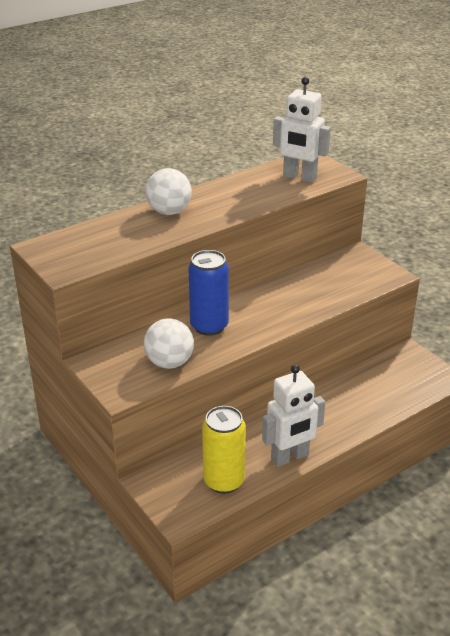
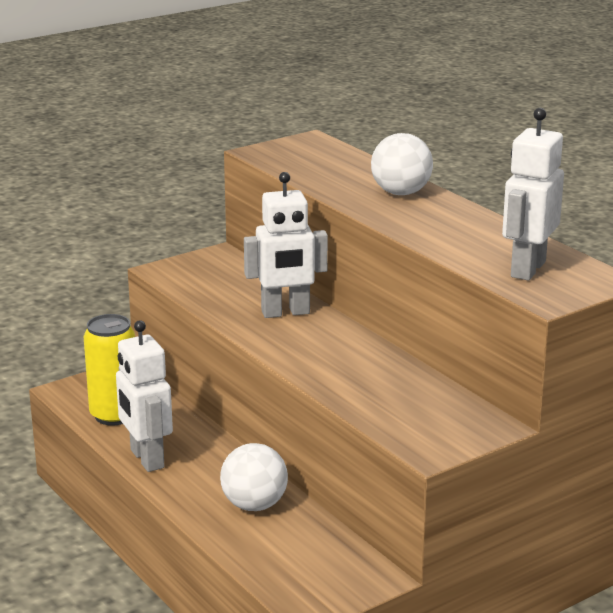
camera: 90 degrees right, 10 degrees down
(169, 363) = (212, 292): white ball -> white ball (254, 505)
(209, 326) = (285, 313): blue can -> white robot

